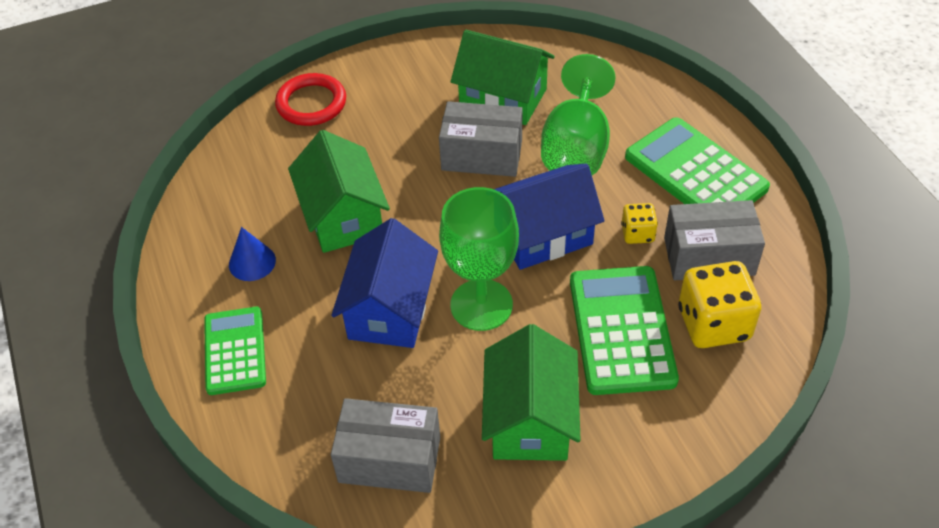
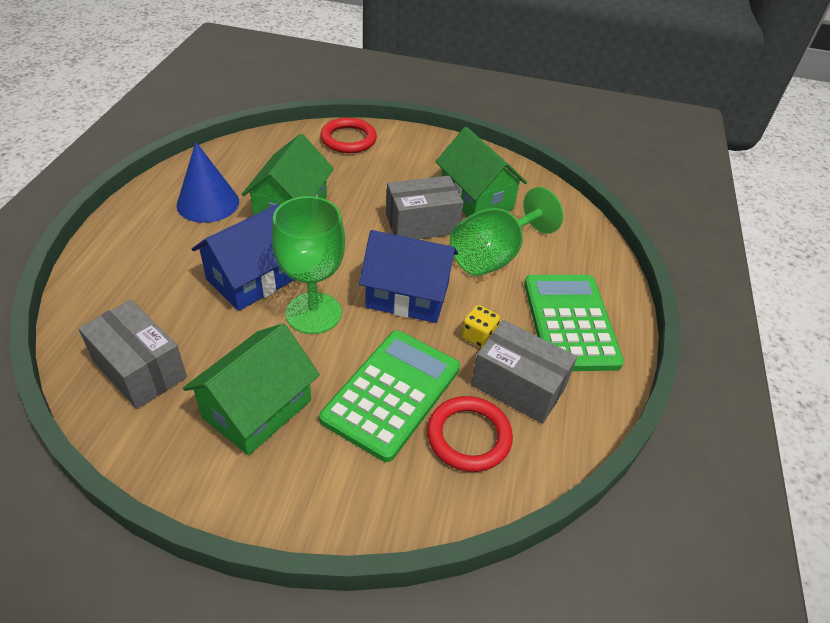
camera: 30 degrees right, 5 degrees down
(235, 351) = (137, 245): green calculator -> none
(252, 262) = (208, 203): blue cone -> blue cone, size x1.63
(482, 155) = (422, 224): grey box -> grey box turned 60 degrees counterclockwise
(713, 324) = (469, 436): yellow dice -> red ring

